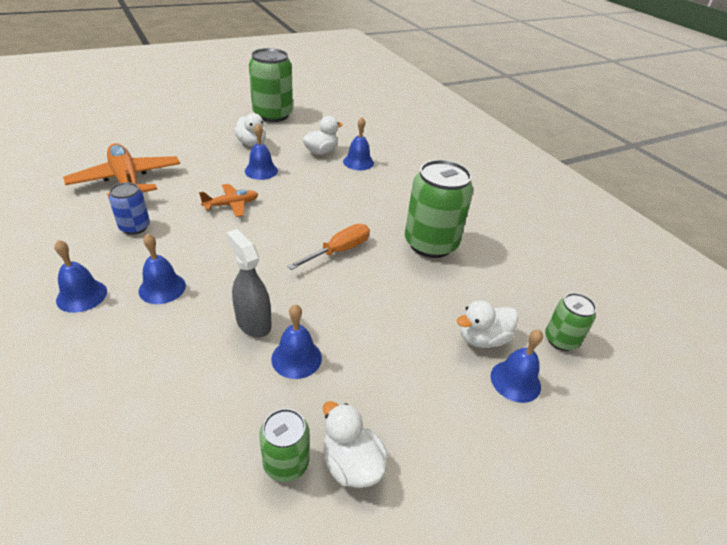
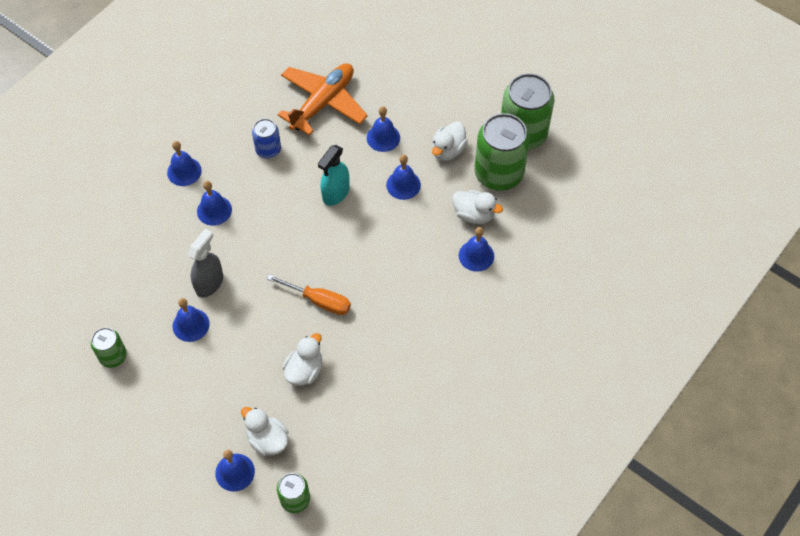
camera: 70 degrees right, 20 degrees up
(204, 165) = (383, 137): none -> blue bell
(231, 205) = (335, 193): orange plane -> turquoise spray bottle
(351, 464) = (126, 390): white duck -> white duck (304, 370)
(430, 244) = (370, 367): green can -> green can (498, 174)

